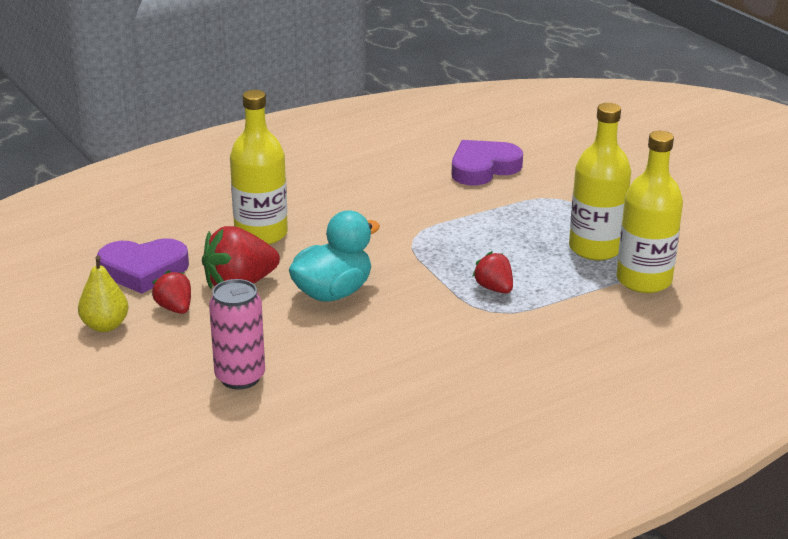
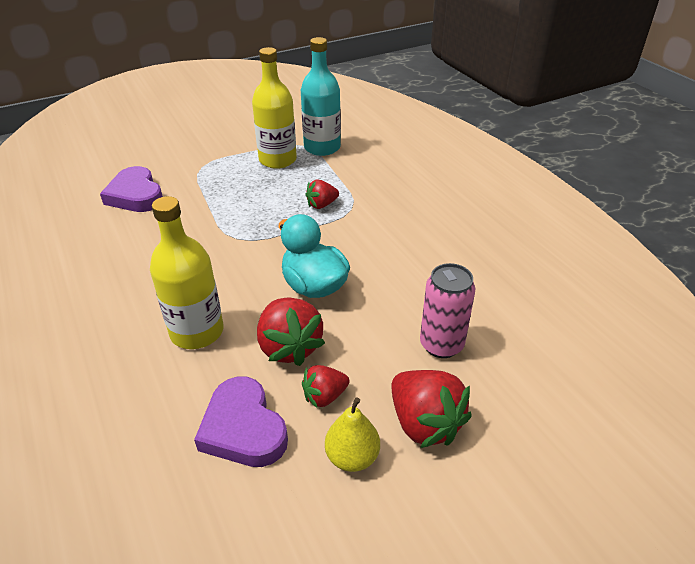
camera: 85 degrees left, 10 degrees up
(136, 364) = (424, 423): none -> red strawberry
(143, 270) = (243, 428): purple heart -> purple heart turned 150 degrees clockwise
(644, 280) = (322, 147): yellow bottle -> turquoise bottle

